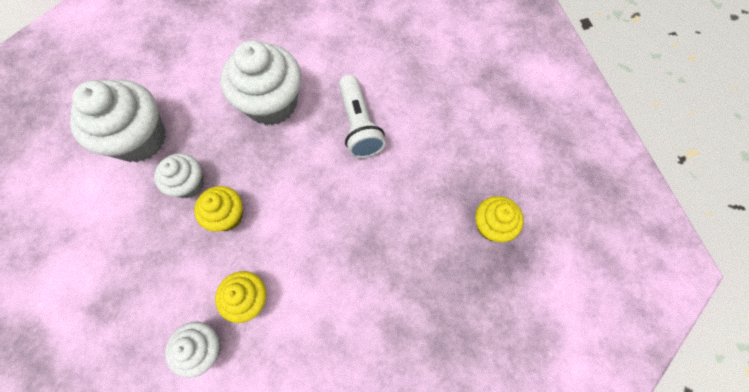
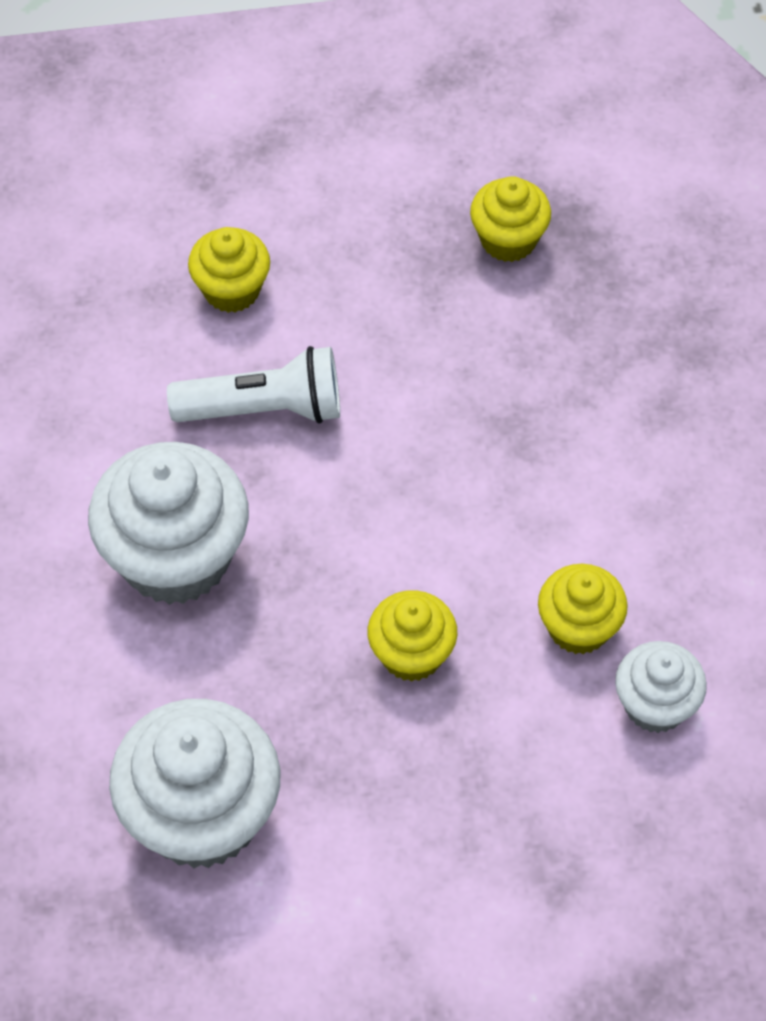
camera: 80 degrees left, 10 degrees down
(189, 184) = (329, 721): white cupcake -> none
(425, 98) = (231, 290): none -> yellow cupcake

